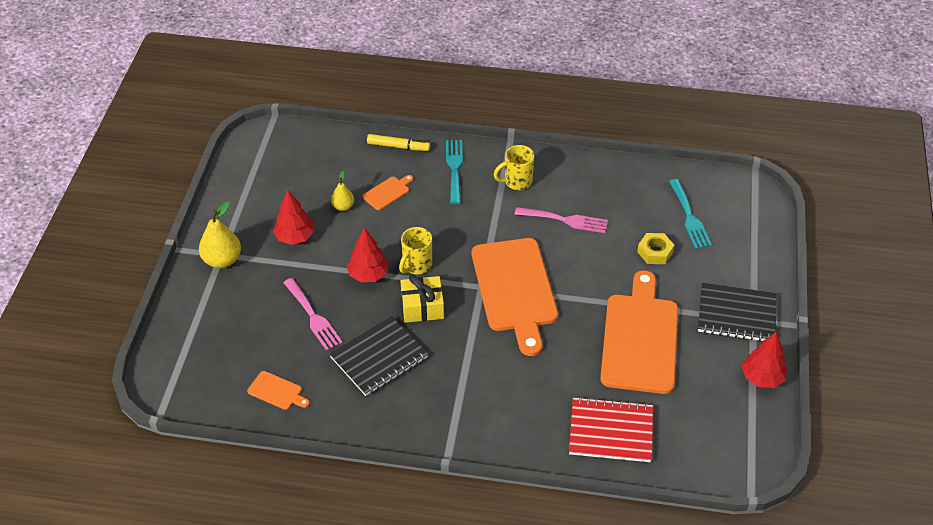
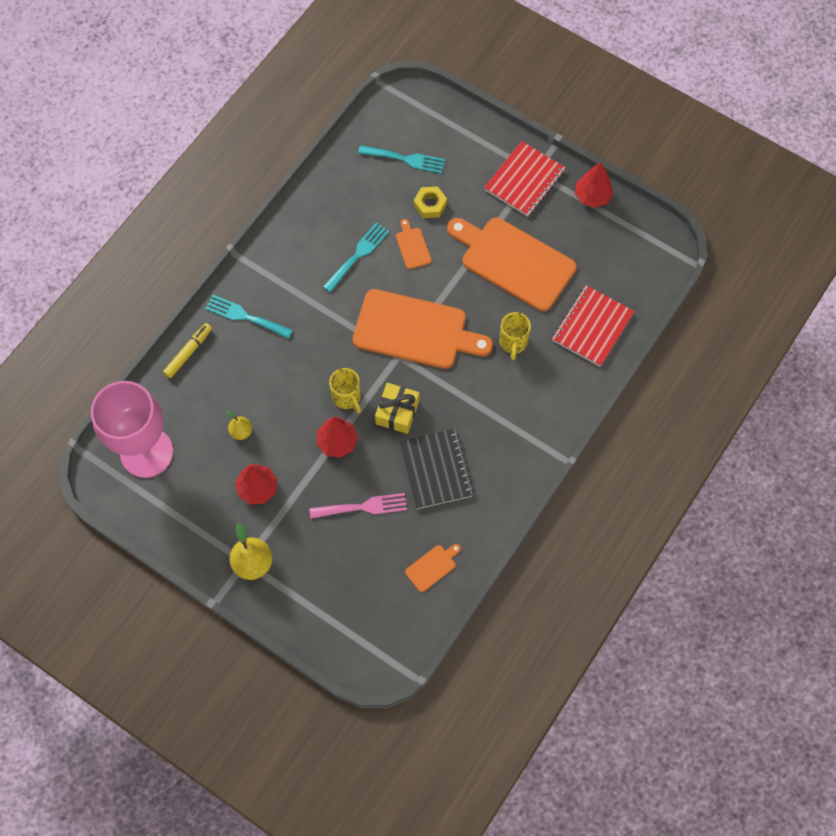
camera: 65 degrees left, 20 degrees up
(292, 156) = (146, 452): none -> pink goblet
(387, 192) = (244, 386): orange cutting board -> orange cutting board (412, 246)
(517, 182) = (290, 272): yellow mug -> yellow mug (513, 343)
(565, 220) = (358, 255): pink fork -> turquoise fork
(736, 315) = (524, 180): black notebook -> red notebook

